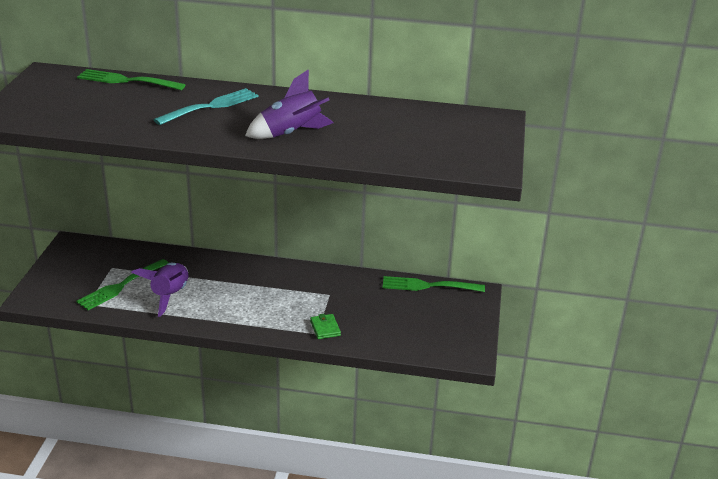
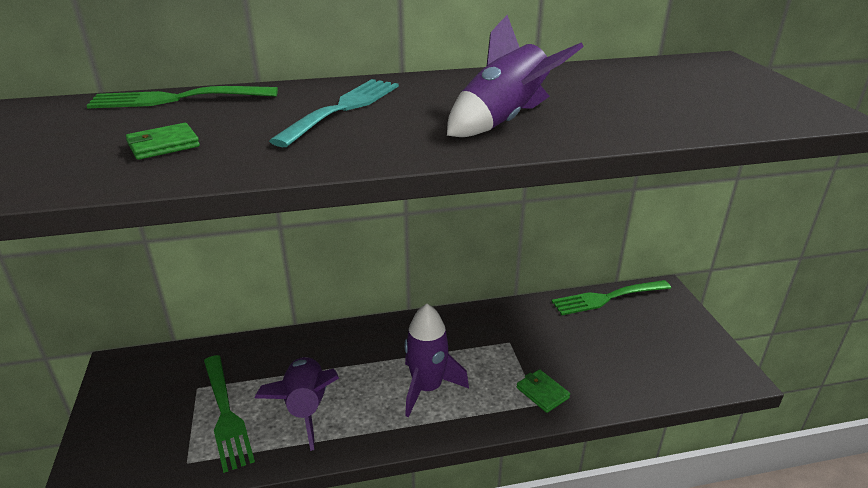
camera: 20 degrees left, 0 degrees up
(102, 111) = (163, 145): none -> green wallet
(121, 286) = (226, 414): green fork -> green fork turned 45 degrees counterclockwise
(252, 305) = (427, 388): none -> purple rocket

